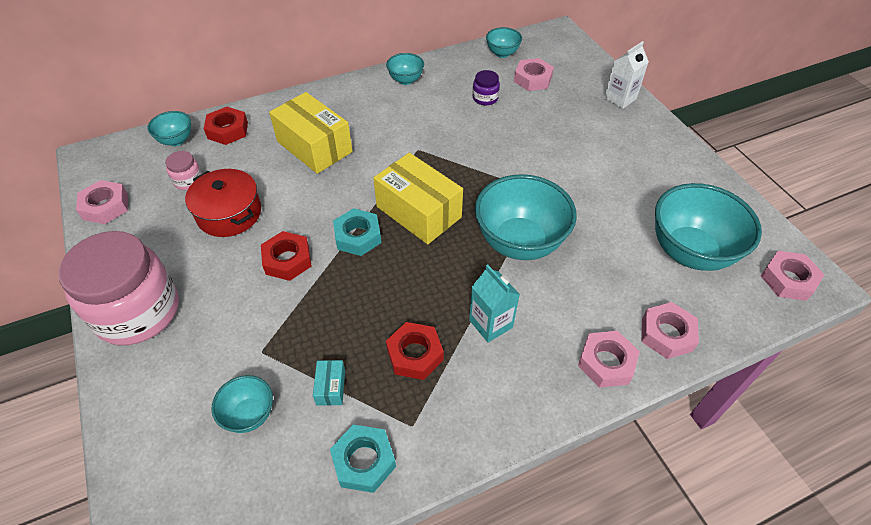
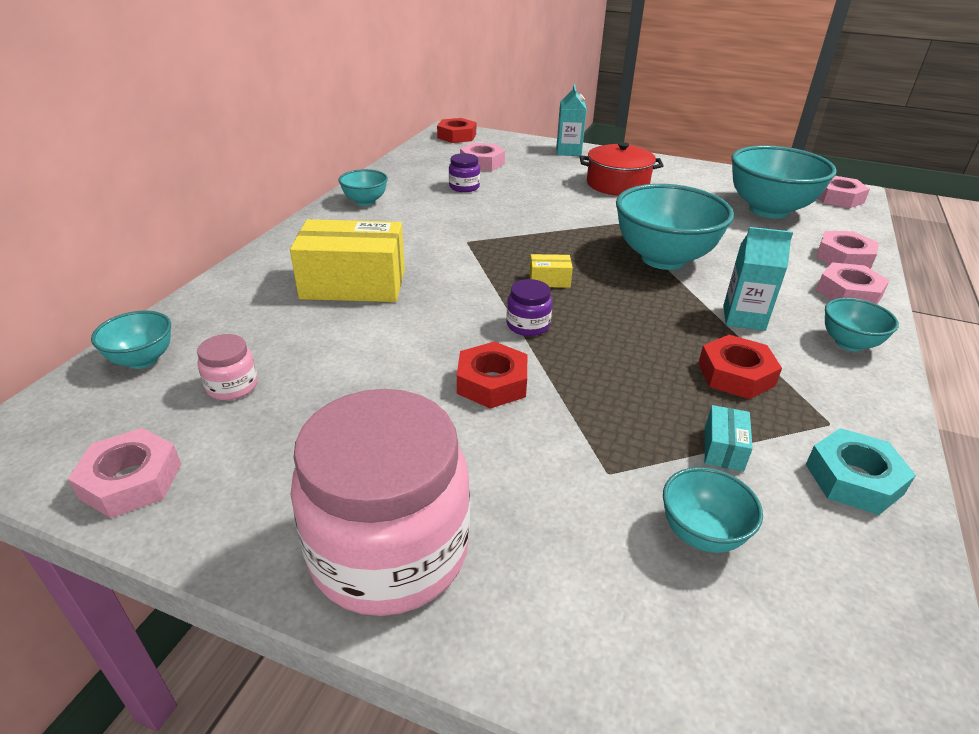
camera: 45 degrees left, 15 degrees down
(228, 130) = (210, 318): red nut -> red nut (457, 136)
(229, 213) = (348, 385): red pot -> red pot (617, 184)
(331, 387) = (723, 449): turquoise box -> turquoise box turned 60 degrees clockwise
(358, 236) = (528, 325): turquoise nut -> purple jar
(418, 212) = (549, 280): yellow box -> yellow box, size x0.42
(502, 53) = (426, 156): turquoise bowl -> turquoise bowl (849, 343)
(620, 99) = (568, 151): white carton -> turquoise carton

